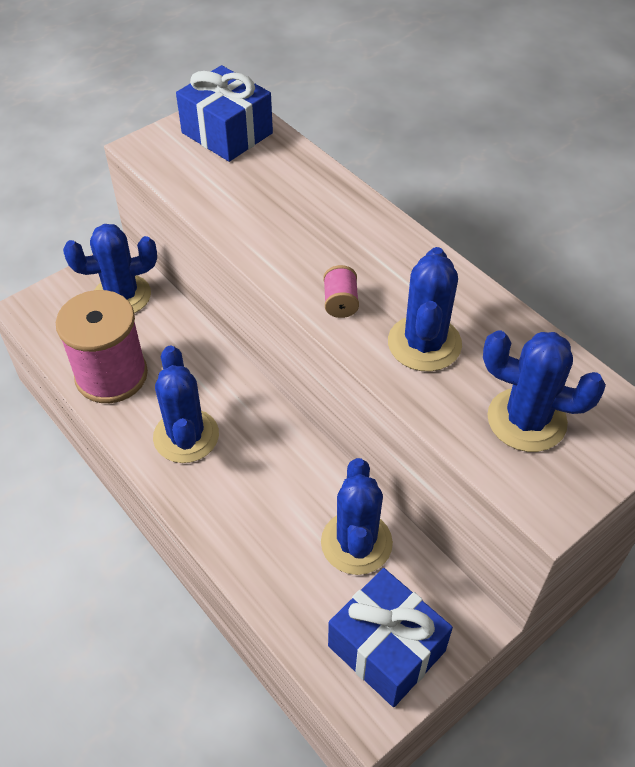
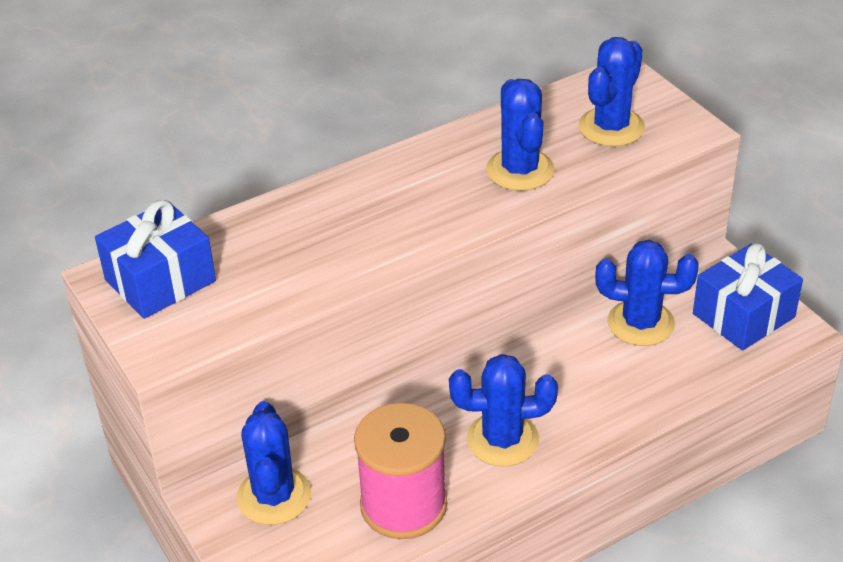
camera: 80 degrees left, 10 degrees down
(340, 303) = (459, 215): pink spool -> none
(424, 343) = (520, 170): blue cactus -> blue cactus turned 60 degrees clockwise

